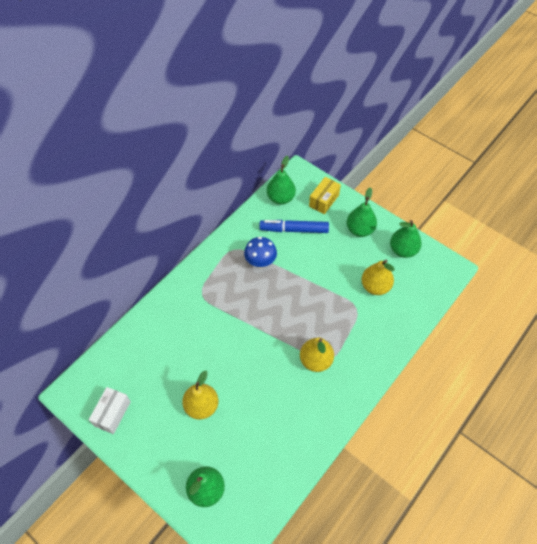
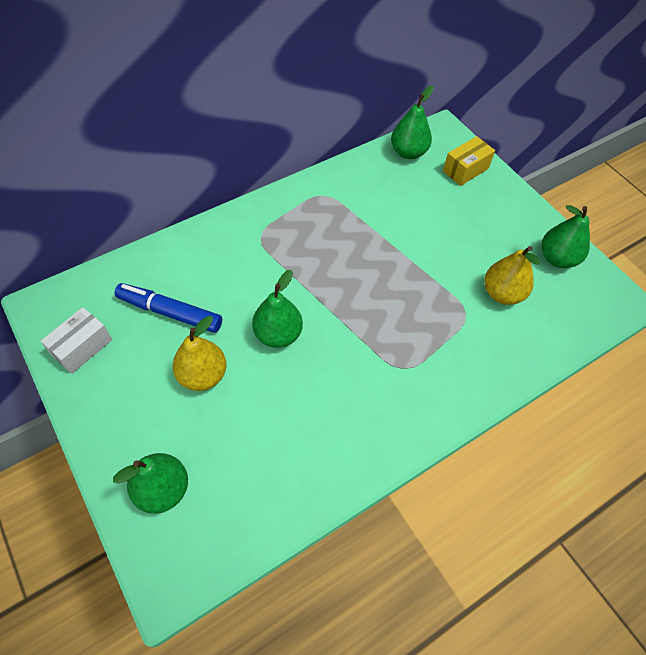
camera: 15 degrees right, 0 degrees up
(260, 262) = (353, 220): blue mushroom -> none
(294, 230) = (412, 193): blue marker -> blue marker (170, 312)
(315, 360) = (383, 364): yellow pear -> none
(360, 230) = (503, 217): green pear -> green pear (278, 334)

